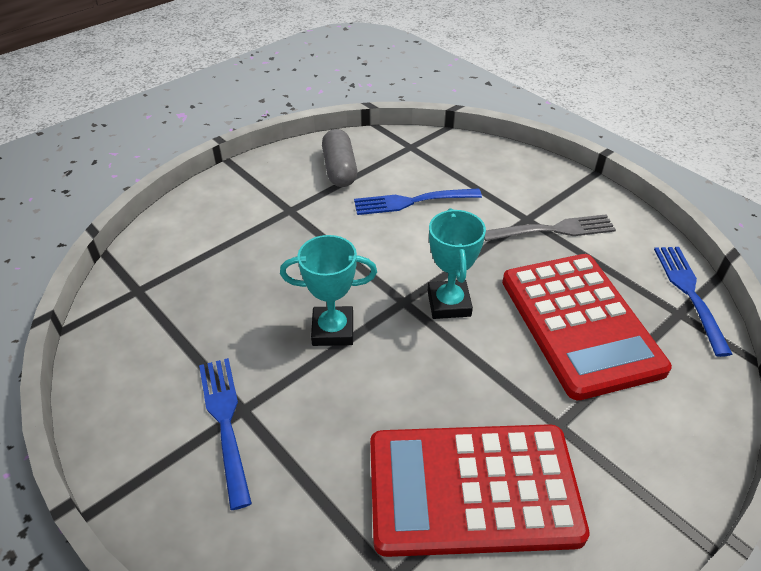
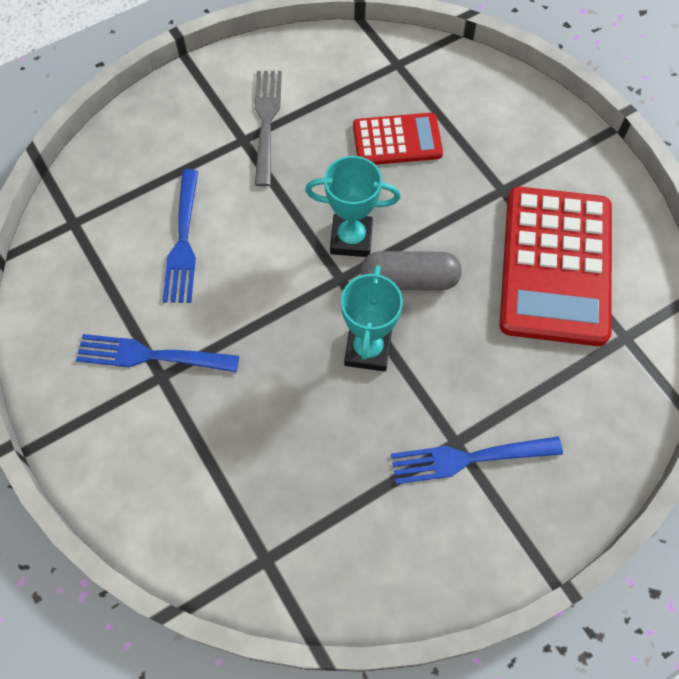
camera: 80 degrees left, 20 degrees up
(340, 169) = (95, 310): grey capsule -> grey capsule (409, 279)
(579, 324) = (397, 140): red calculator -> red calculator, size x0.55
(690, 294) = (377, 47): blue fork -> blue fork (152, 355)

